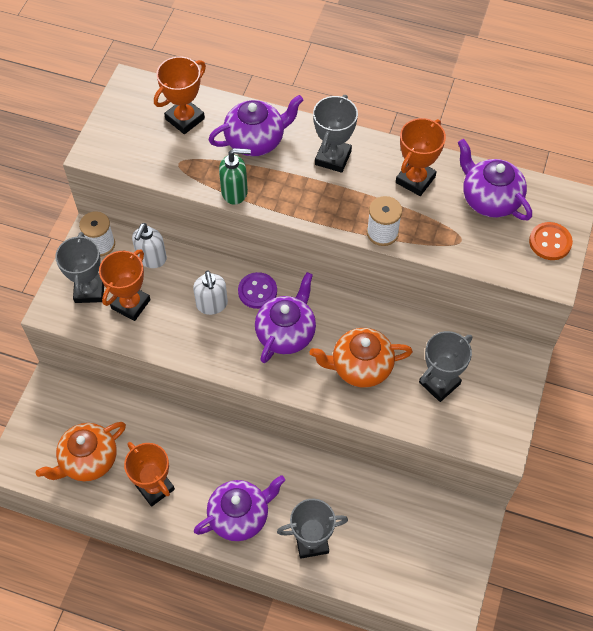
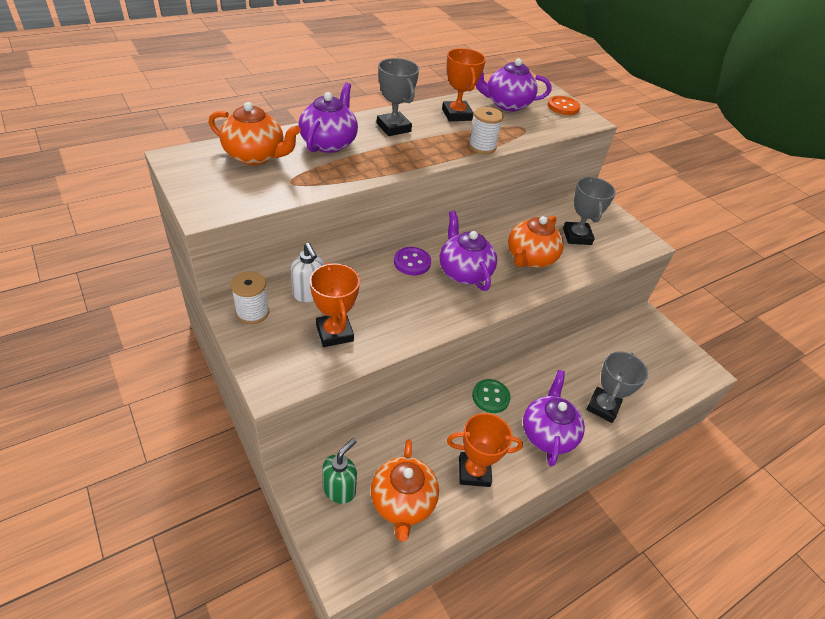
camera: 55 degrees left, 15 degrees down
(89, 290) = (287, 348): grey trophy -> none
(185, 119) = (255, 156): orange trophy -> orange teapot
(212, 305) = (394, 290): white soap dispenser -> none
(235, 192) = (359, 176): green soap dispenser -> green soap dispenser (339, 489)
(237, 451) = (490, 397): none -> green button

